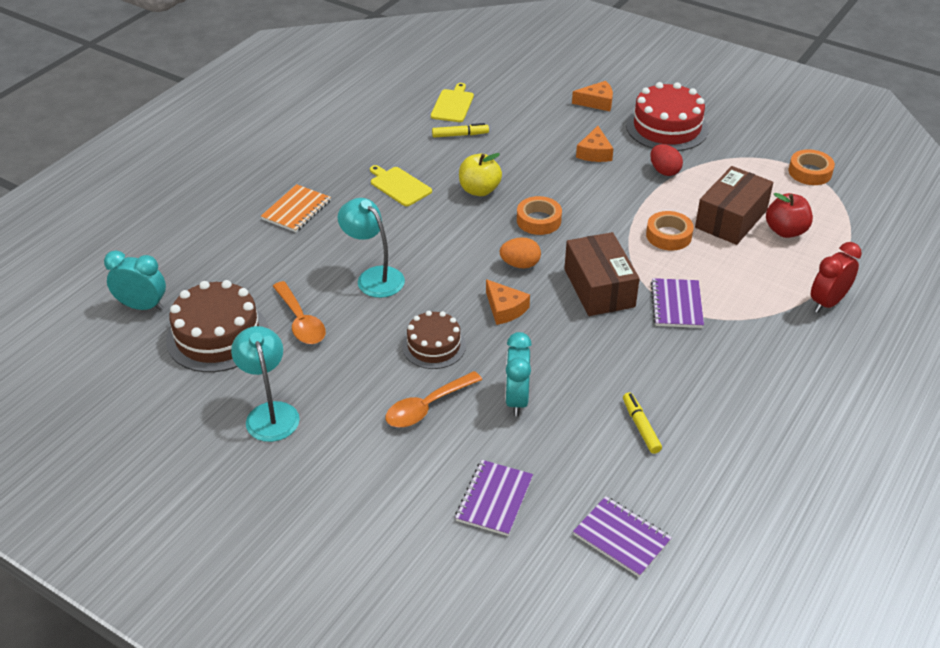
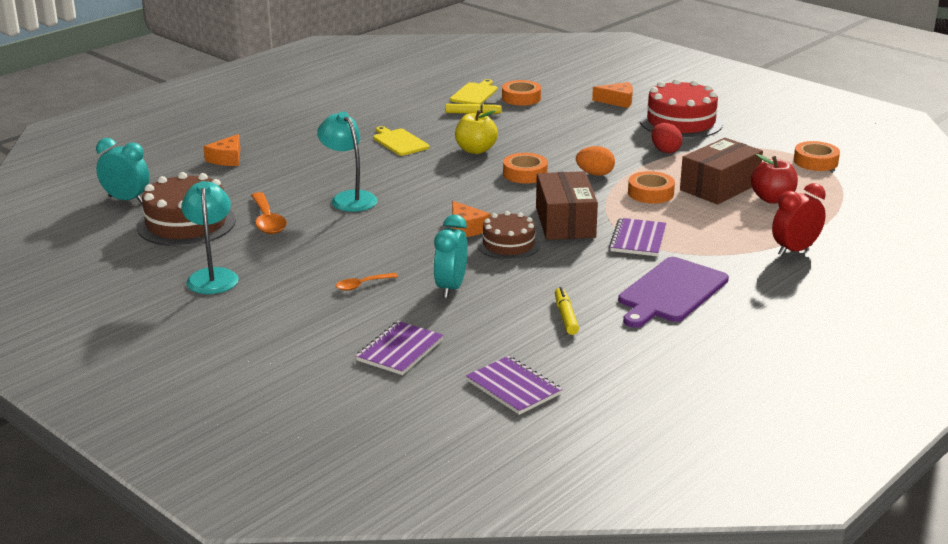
camera: 10 degrees right, 15 degrees down
(296, 210) = (295, 150): orange notebook -> none
(427, 407) = (362, 285): orange spoon -> orange spoon, size x0.59
(434, 346) = (386, 246): brown cake -> brown cake (508, 245)
(501, 107) = (521, 98): none -> orange tape
(520, 264) = (493, 201): orange egg -> orange egg (595, 174)
(594, 153) = (600, 134): orange cheese -> orange cheese (227, 158)
(730, 378) = (671, 292): none -> purple cutting board

